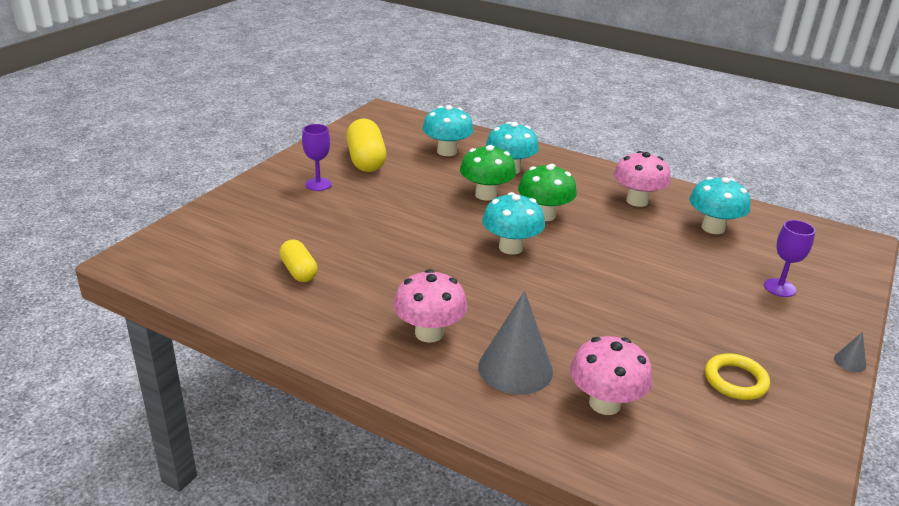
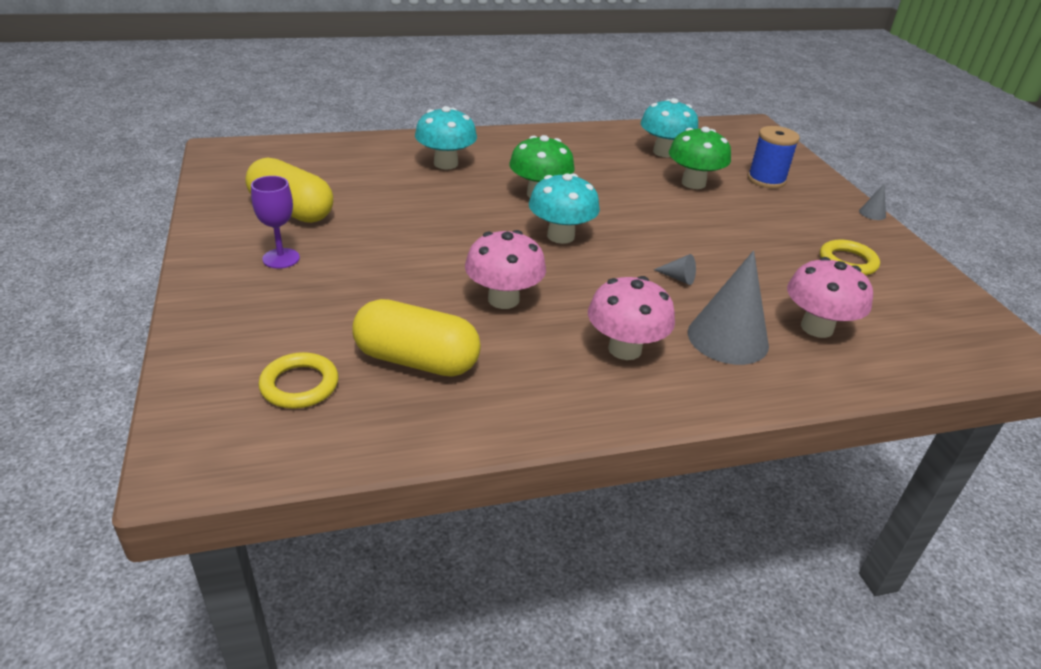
camera: 45 degrees left, 5 degrees up
(226, 251) = (299, 385): none -> yellow ring
(299, 271) = (416, 360): yellow capsule -> yellow capsule, size x1.66
(447, 151) = (360, 169): turquoise mushroom -> none
(486, 195) = (464, 197): green mushroom -> green mushroom (693, 183)
(551, 314) = (678, 278): none -> grey cone
(637, 201) = (584, 152): pink mushroom -> pink mushroom (503, 299)
(779, 288) = (766, 180): purple goblet -> blue spool

